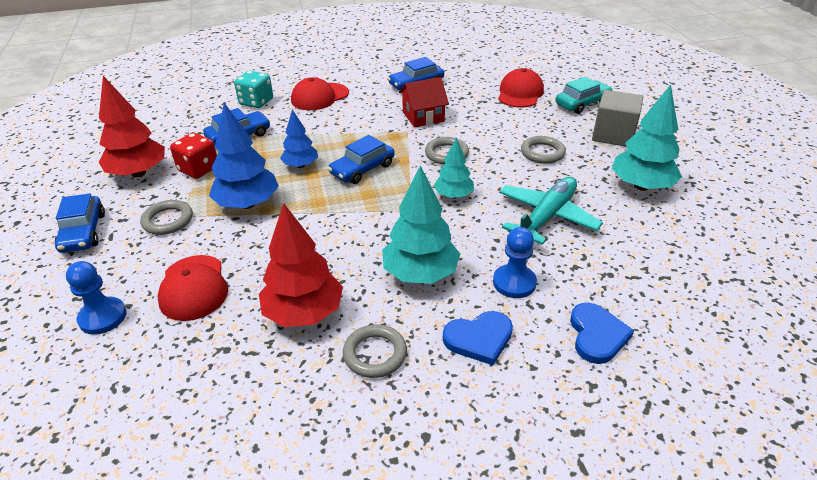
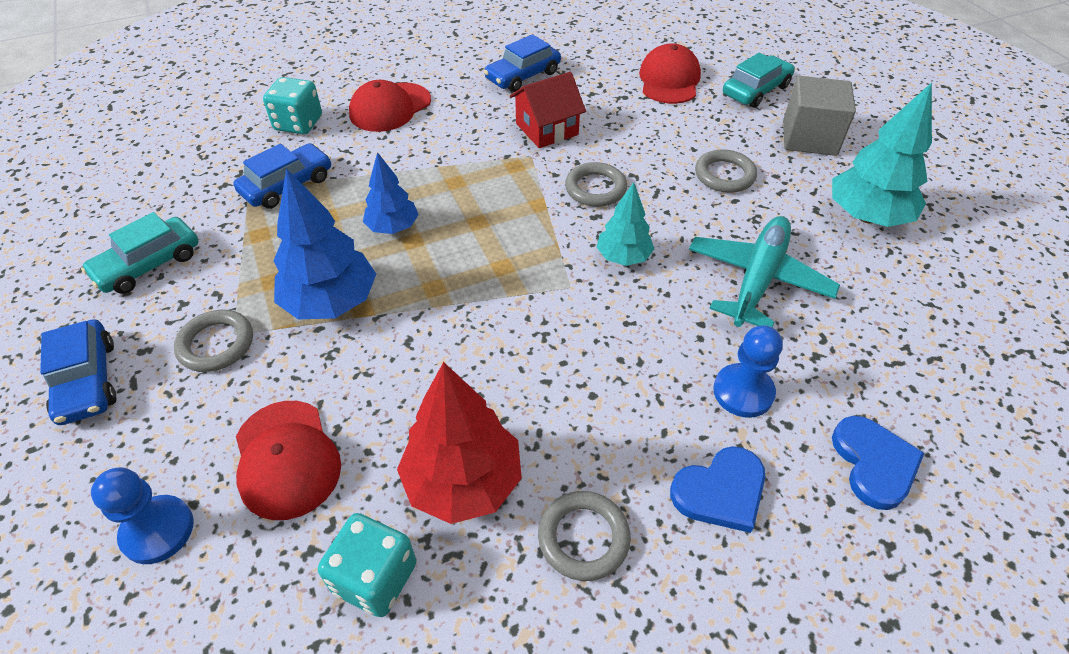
camera: 10 degrees left, 10 degrees up
(138, 173) = (148, 264): red tree -> turquoise car
(198, 169) = (241, 248): red dice -> none
(230, 359) = (375, 578): none -> turquoise dice
(362, 169) = (484, 225): blue car -> none
(420, 274) = (611, 393): turquoise tree -> none

